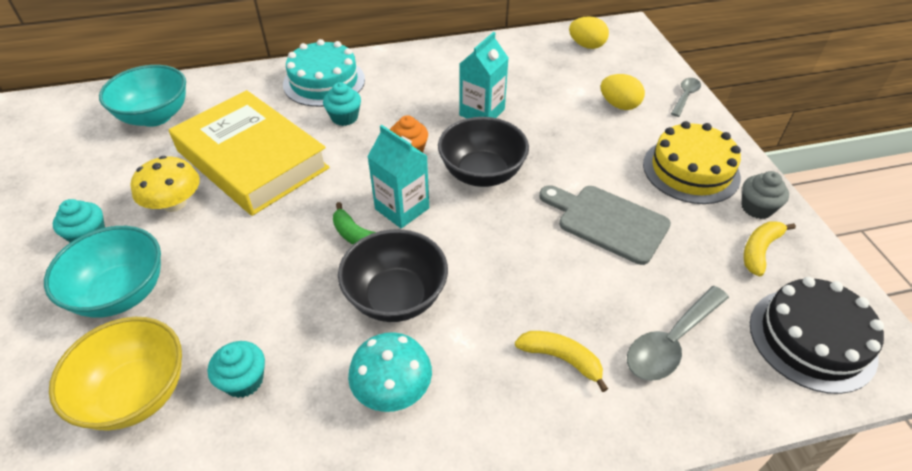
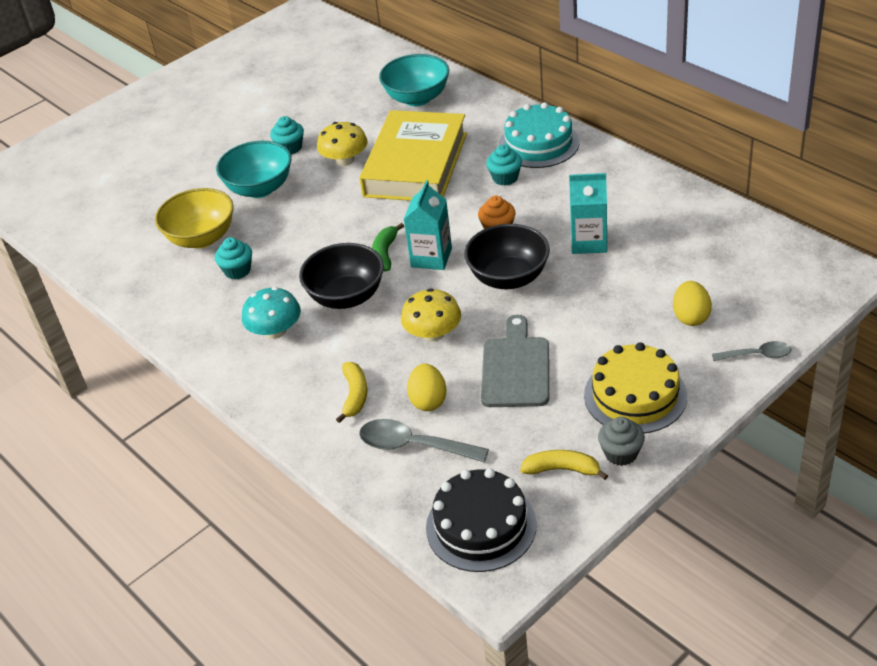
camera: 65 degrees right, 5 degrees down
(514, 255) = (433, 333): none -> yellow mushroom
(586, 45) = (774, 258): yellow egg -> yellow egg (428, 400)

